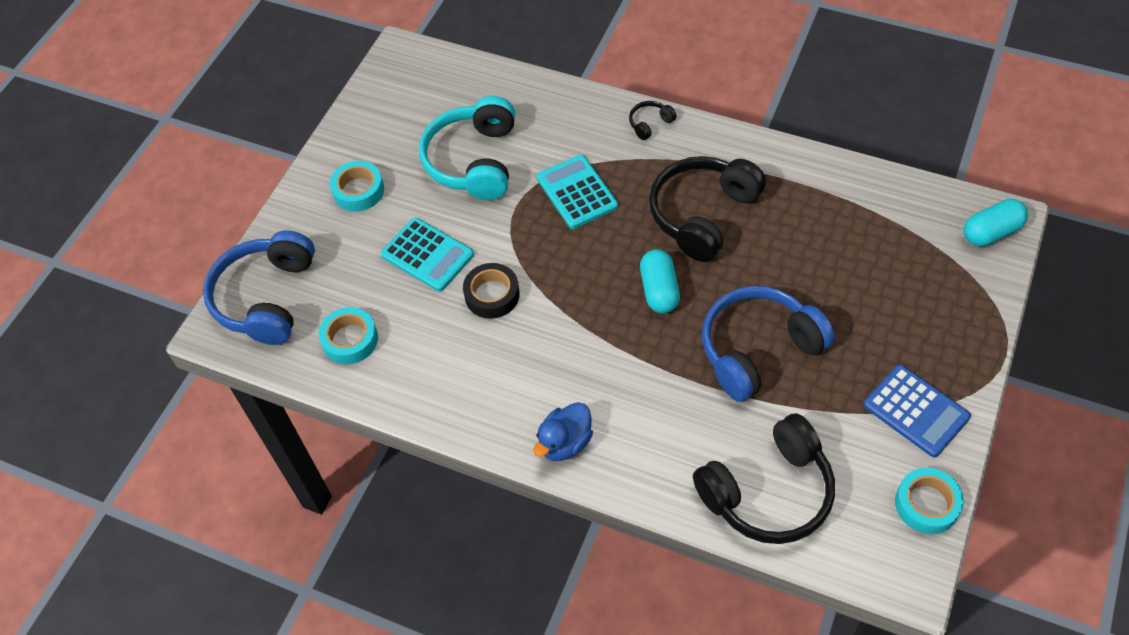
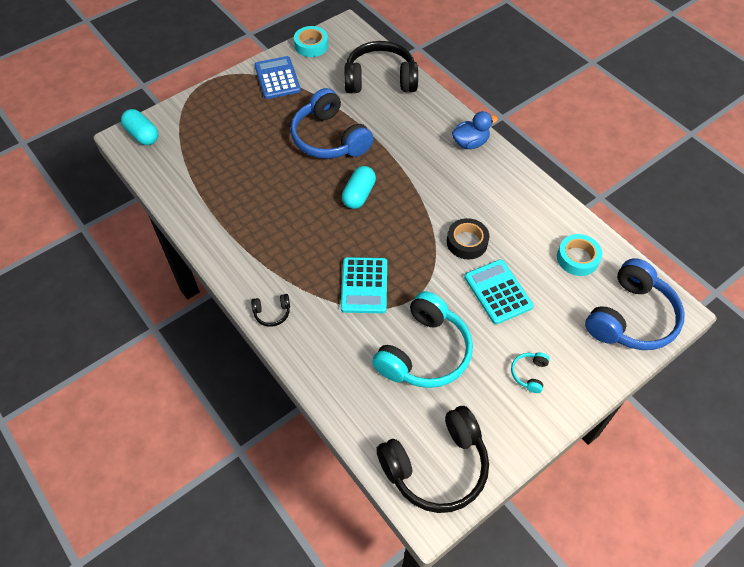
camera: 155 degrees left, 0 degrees up
(358, 191) = (529, 374): turquoise tape -> turquoise headphones
(702, 214) = (293, 227): black headphones -> black headphones (436, 467)
(758, 349) = (329, 138): blue headphones -> blue headphones turned 60 degrees clockwise
(991, 232) = (142, 135): turquoise capsule -> turquoise capsule turned 45 degrees clockwise

